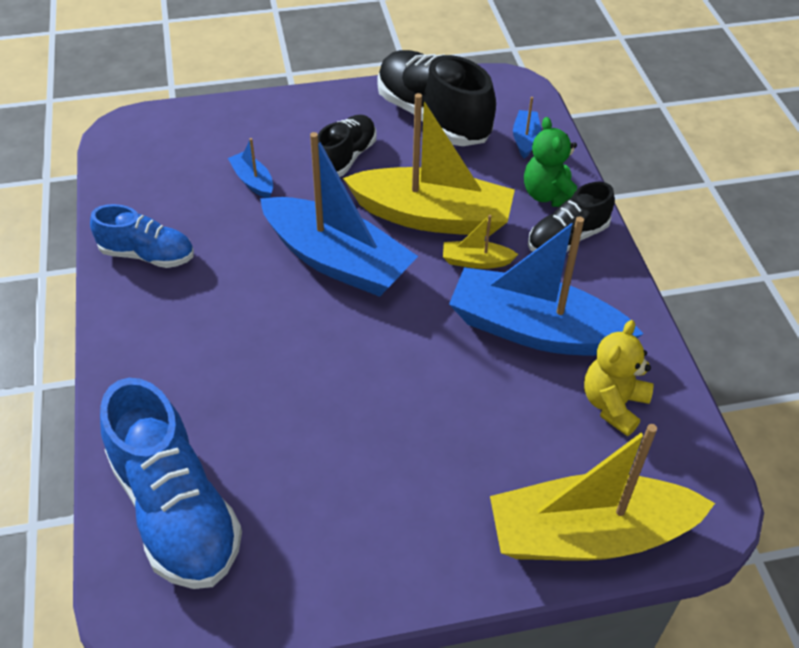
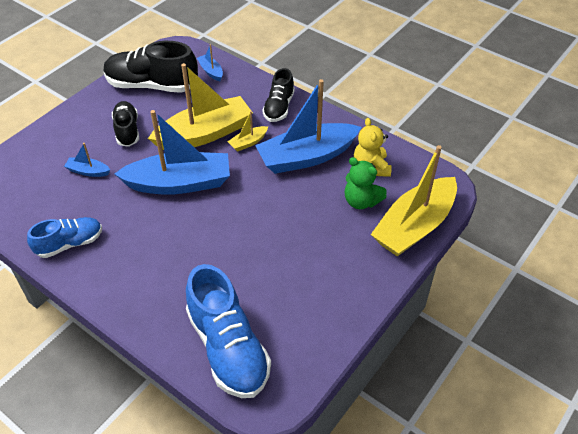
camera: 40 degrees left, 0 degrees up
(175, 510) = (228, 348): blue shoe -> blue shoe turned 45 degrees clockwise
(549, 195) = (250, 92): green teddy bear -> green teddy bear (361, 201)

